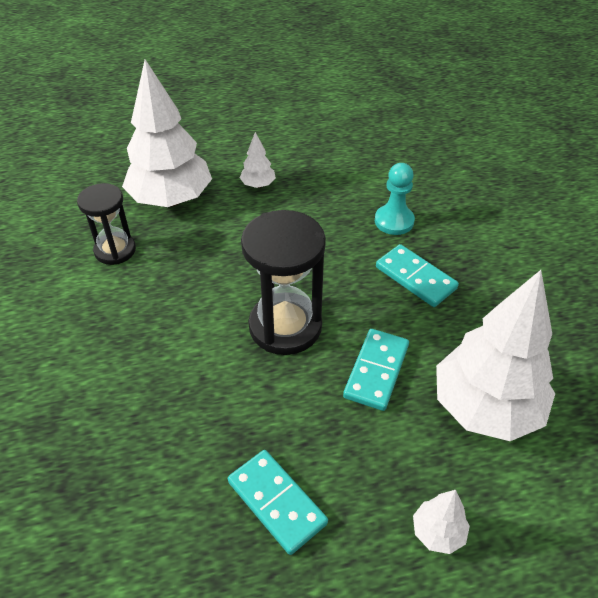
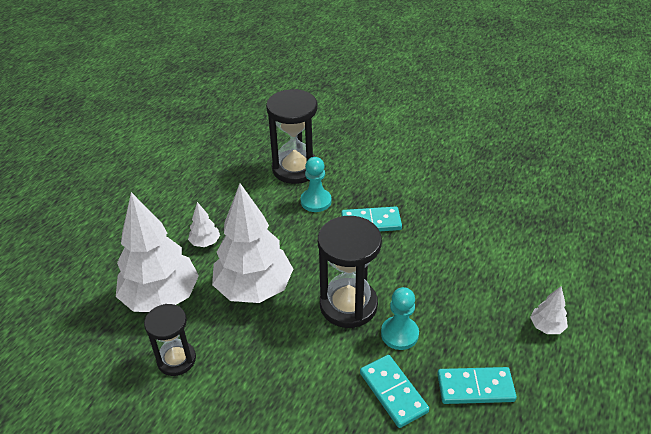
camera: 50 degrees left, 5 degrees down
(288, 390) = (399, 334): none -> turquoise pawn
(376, 371) = (422, 284): turquoise domino -> turquoise domino (393, 392)
(419, 181) = (295, 169): none -> black hourglass
(485, 408) = (487, 256): white tree -> white tree (254, 288)

